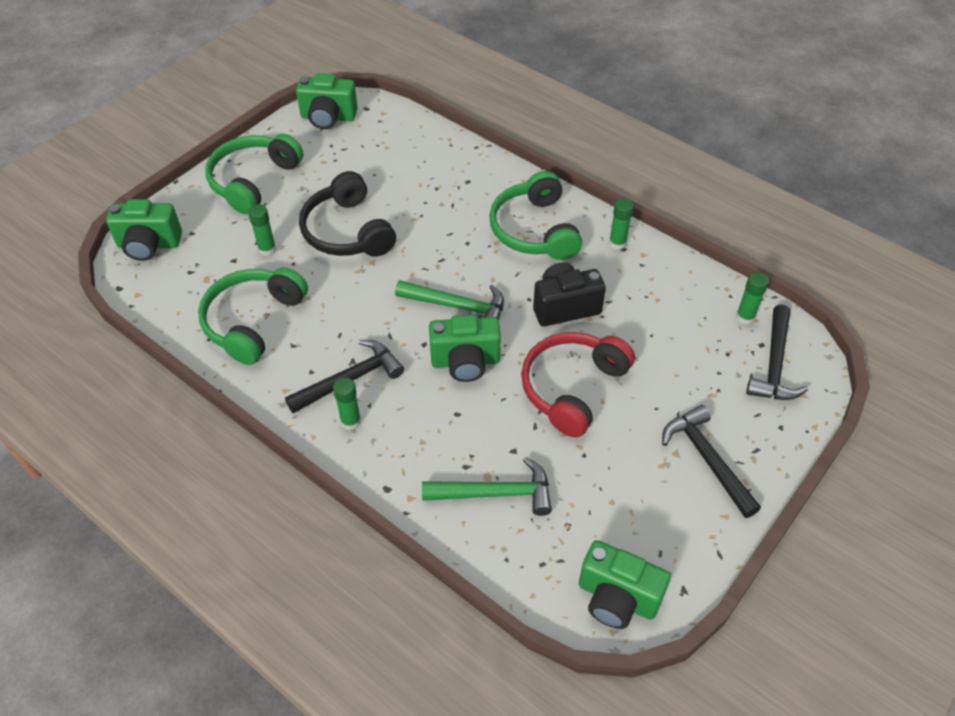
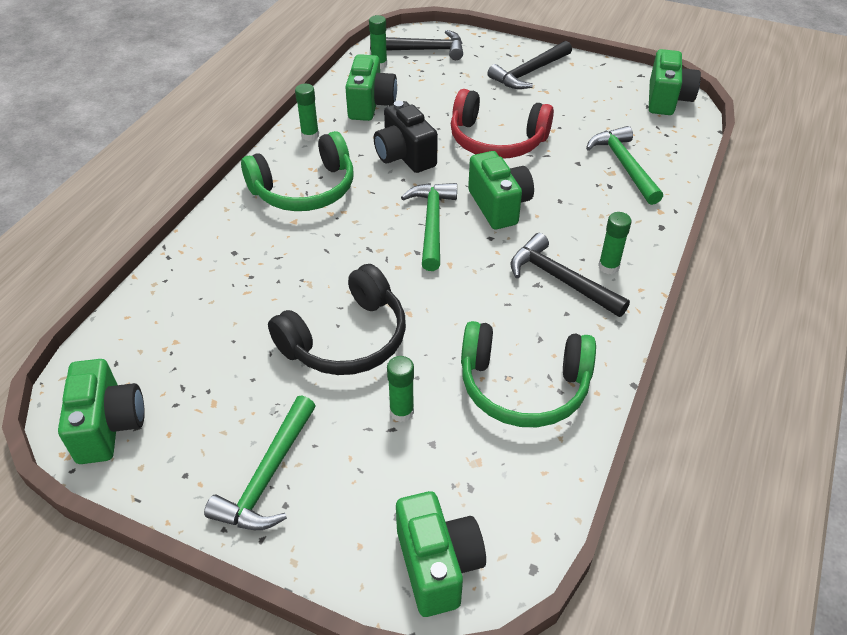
camera: 105 degrees left, 5 degrees down
(253, 181) = (268, 476): green headphones -> green hammer
(662, 296) = (371, 105): none -> green camera

